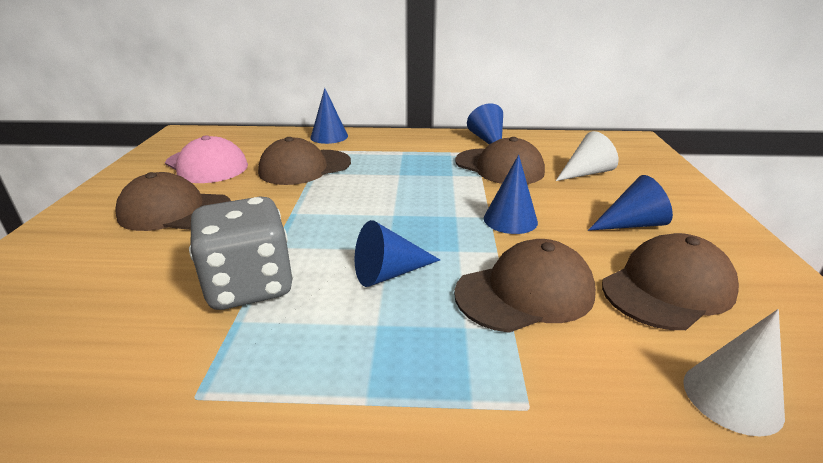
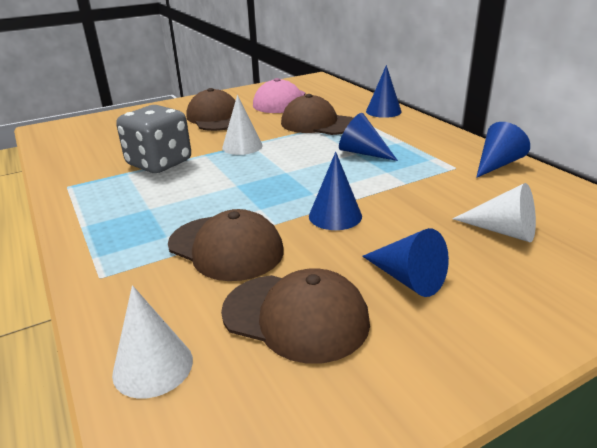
camera: 60 degrees right, 0 degrees up
(292, 219) = (242, 146): none -> white cone
(389, 273) = (207, 194): blue cone -> blue cone (363, 152)
(499, 167) = (439, 185): brown cap -> none

